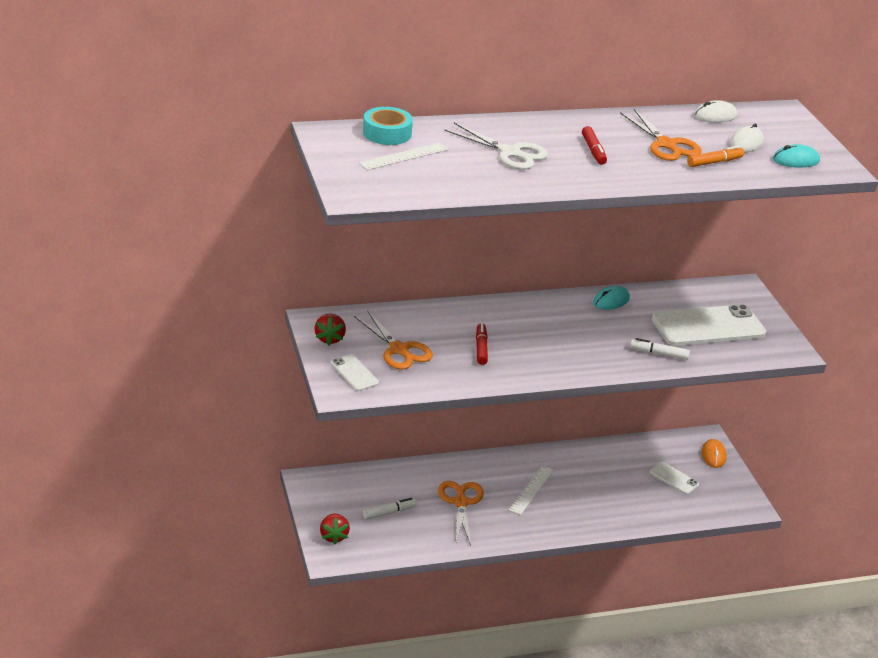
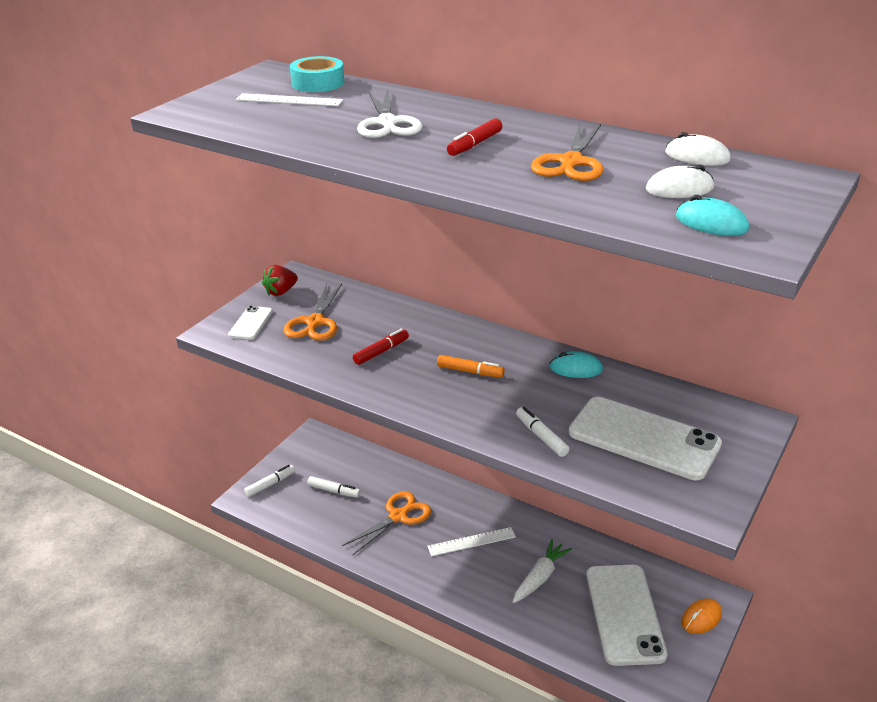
camera: 50 degrees right, 0 degrees up
(333, 536) = (270, 484): red strawberry -> white marker
(601, 486) = (540, 577): none -> white carrot
(674, 478) = (624, 614): white phone -> white phone, size x2.10
(714, 162) = (592, 192): orange marker -> orange marker (470, 372)

